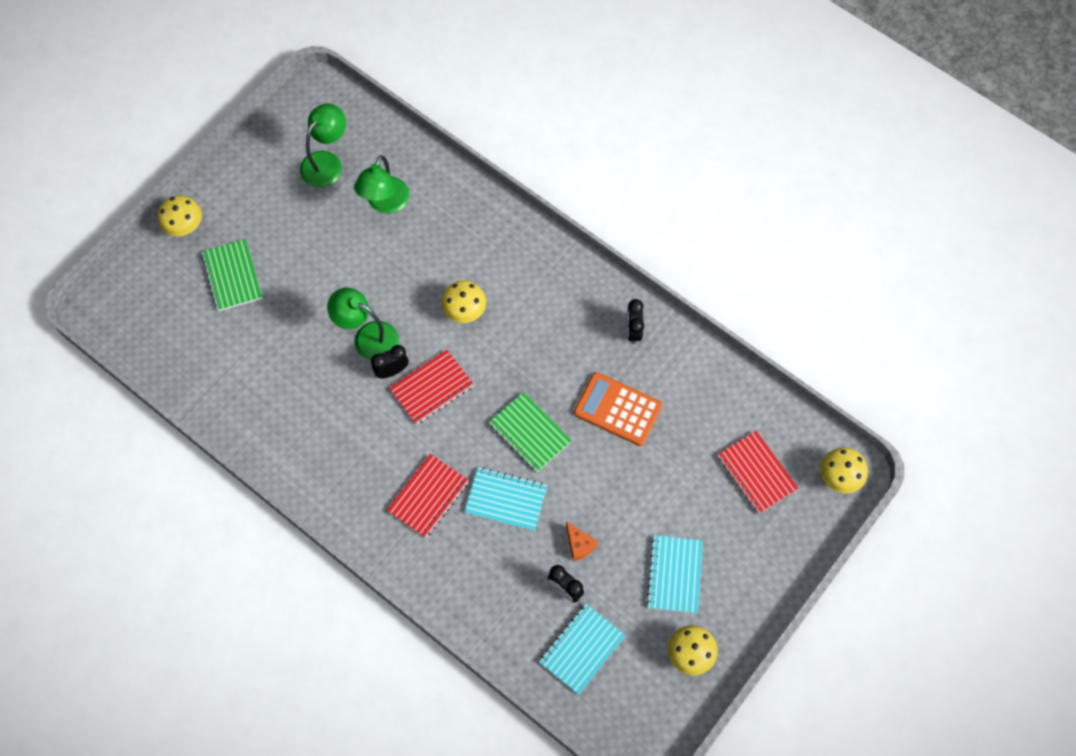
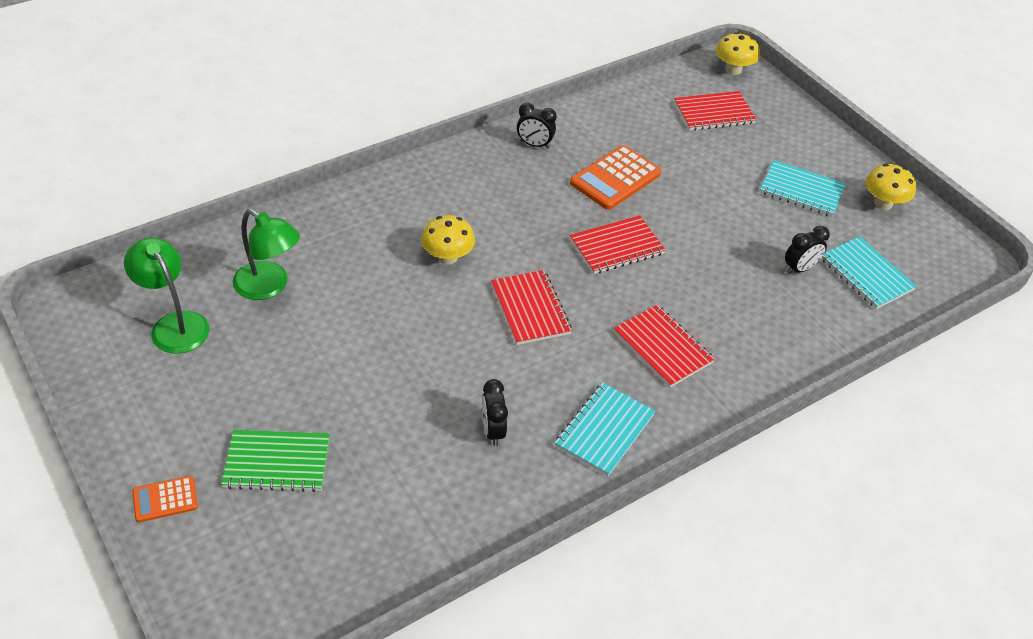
camera: 75 degrees left, 20 degrees down
(184, 226) = (165, 499): yellow mushroom -> orange calculator
(368, 337) = (438, 348): green lamp -> none
(392, 371) = (493, 338): black clock -> black clock (493, 431)
(506, 500) = (687, 285): turquoise notebook -> turquoise notebook (604, 430)
(529, 433) = (616, 247): green notebook -> red notebook
(579, 545) = (753, 245): orange cheese -> none

